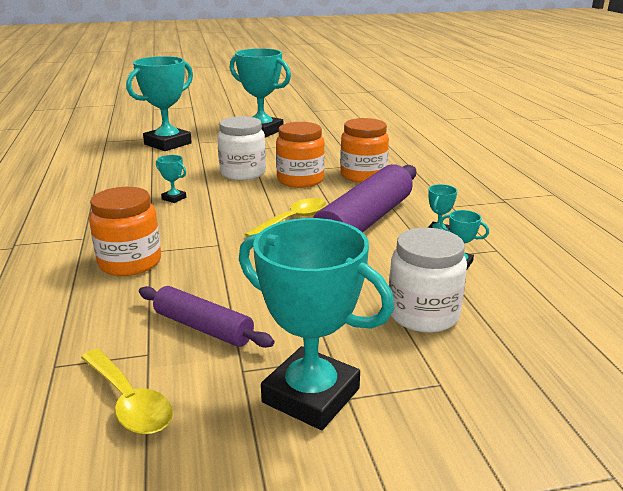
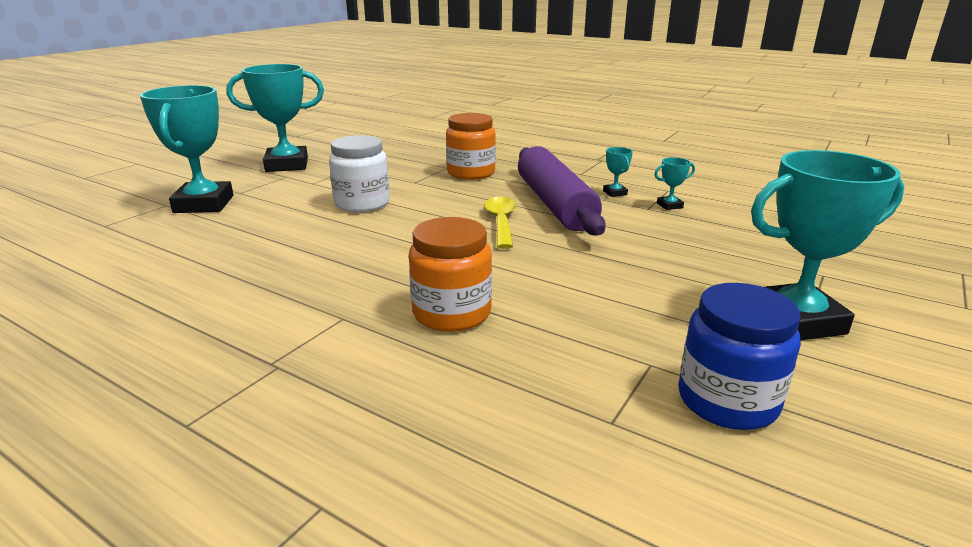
camera: 45 degrees left, 0 degrees up
(129, 402) = (727, 401): yellow spoon -> blue jar
(174, 198) = (348, 247): turquoise trophy -> none
(203, 327) = (637, 323): purple rolling pin -> none
(300, 180) = (429, 192): orange jar -> none
(423, 314) = (726, 243): white jar -> none

